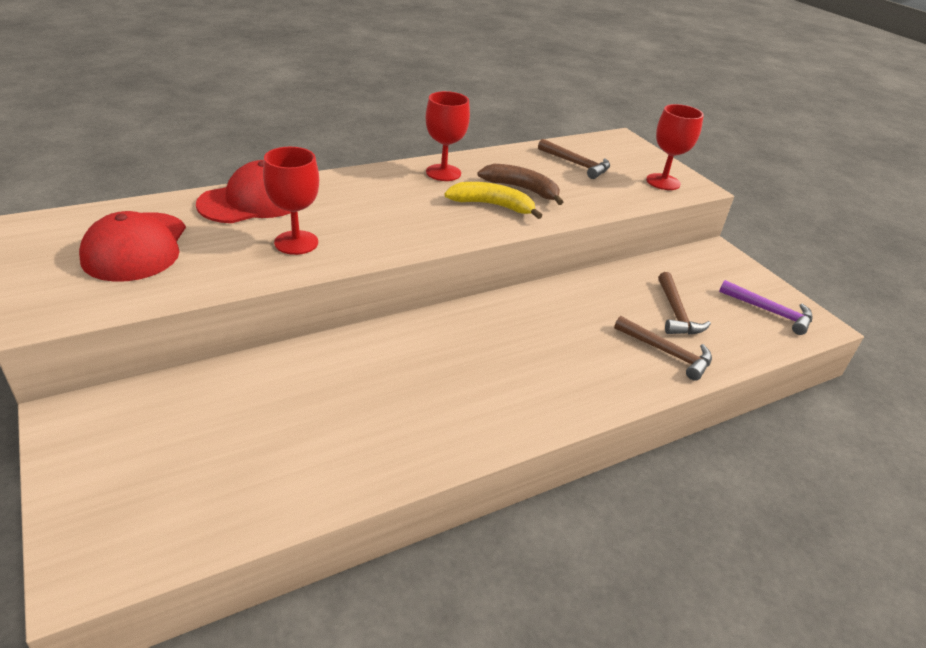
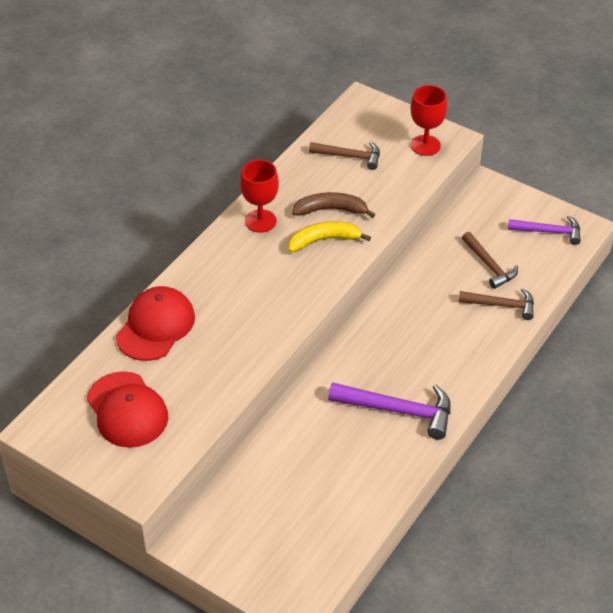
camera: 25 degrees left, 10 degrees up
(296, 242) = (226, 349): red goblet -> none
(454, 399) = (398, 410): none -> purple hammer

